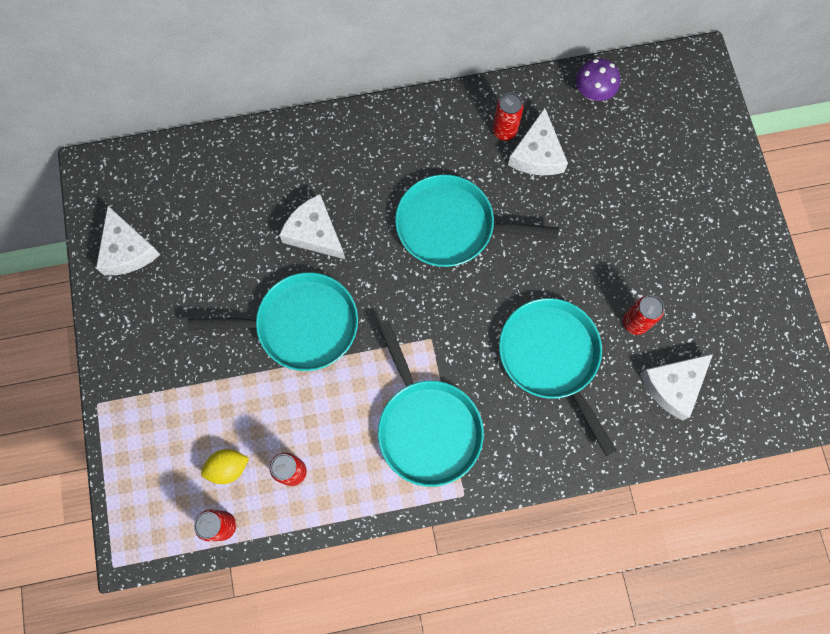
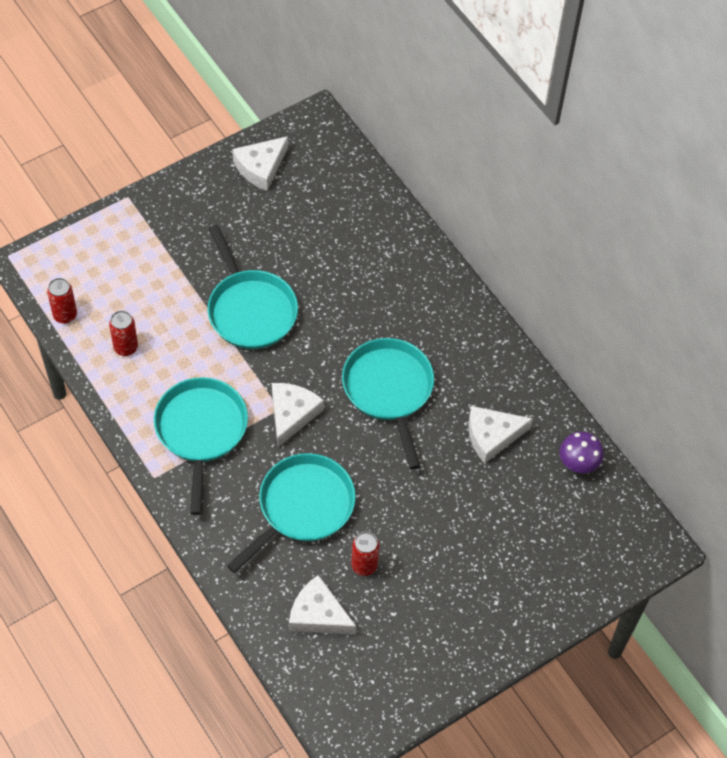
camera: 65 degrees right, 15 degrees down
(228, 468) = (112, 302): yellow lemon -> none
(314, 232) = (335, 290): white cheese -> white cheese (292, 414)
(427, 427) = (201, 431): turquoise pan -> turquoise pan turned 135 degrees clockwise
(504, 131) = (501, 402): red can -> none

